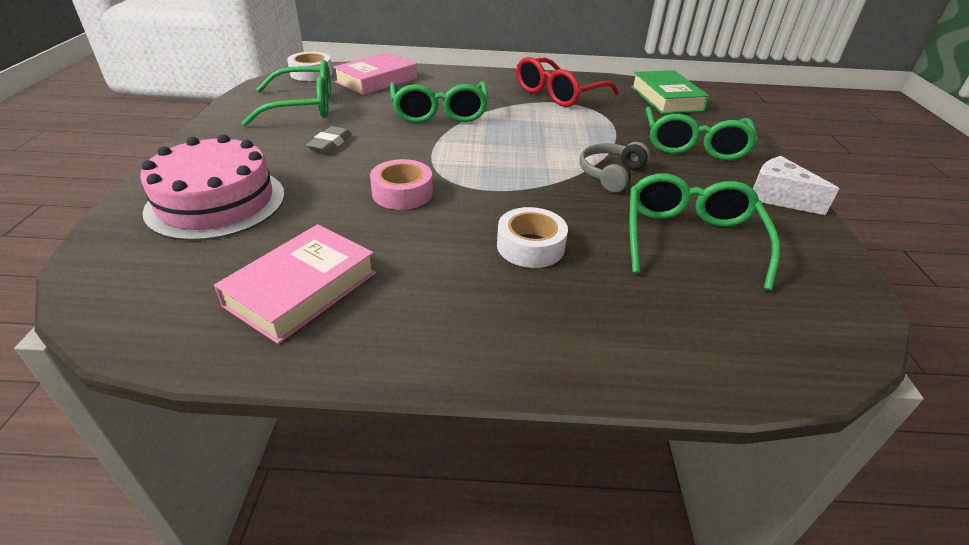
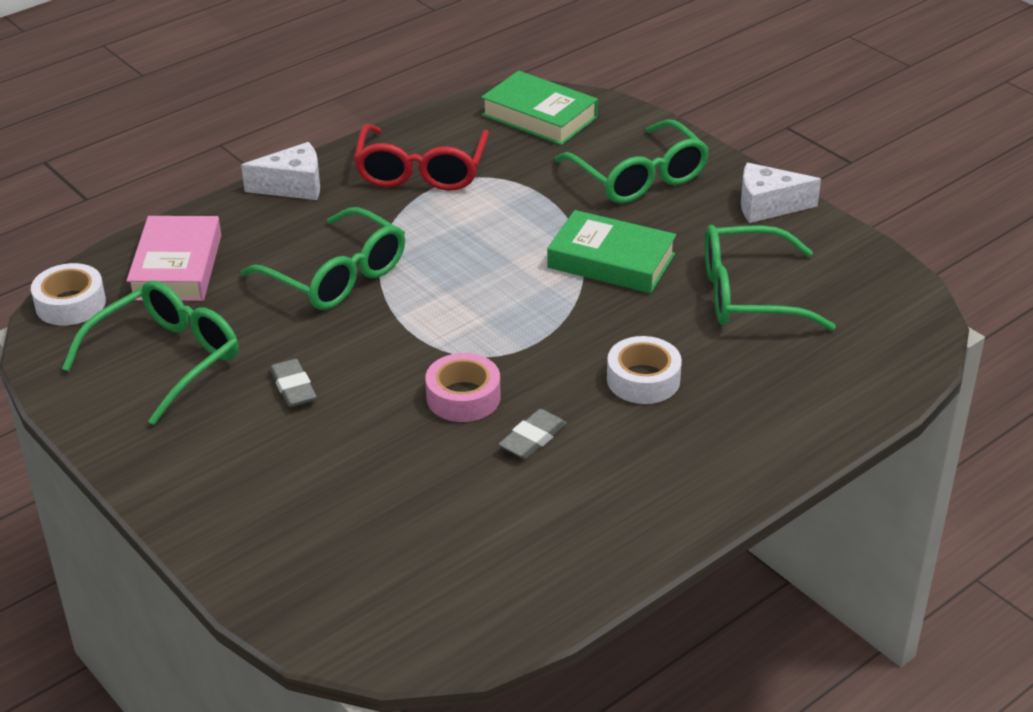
camera: 40 degrees left, 0 degrees up
(216, 202) = (310, 517): pink cake -> none
(302, 289) = (531, 530): pink book -> none
(401, 237) = (533, 439): none -> grey eraser
(483, 75) = (293, 186): none -> white cheese
(611, 174) = (611, 261): grey headphones -> green book
(690, 238) = (747, 295): green glasses -> green glasses turned 60 degrees counterclockwise

